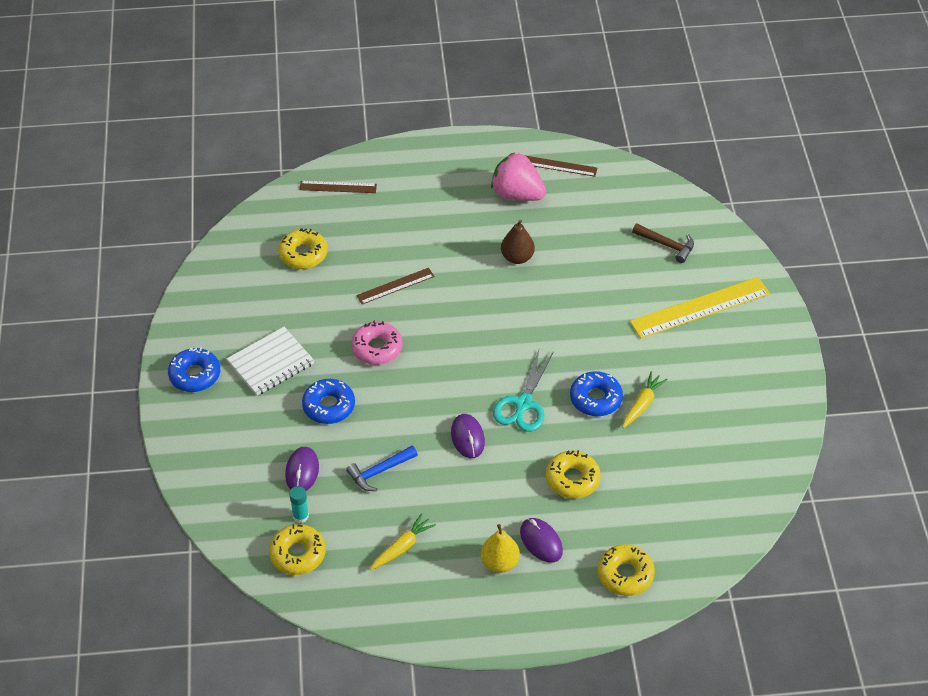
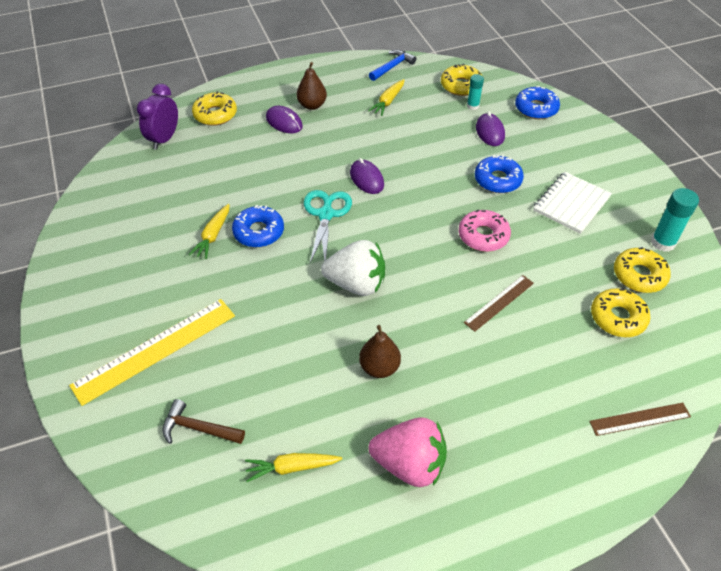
camera: 165 degrees right, 0 degrees up
(195, 375) = (628, 181): blue donut -> blue donut (536, 108)
(213, 307) = (663, 242): none -> turquoise glue stick
(379, 471) = (429, 143): blue hammer -> blue hammer (392, 67)
(499, 562) = (312, 105): yellow pear -> brown pear
(514, 327) = (356, 284): none -> white strawberry
(559, 166) = (366, 532): brown ruler -> none
(572, 479) = (268, 166): yellow donut -> yellow donut (639, 275)
(601, 208) = (292, 468): none -> yellow carrot
(690, 546) = (164, 139): none -> purple clock

